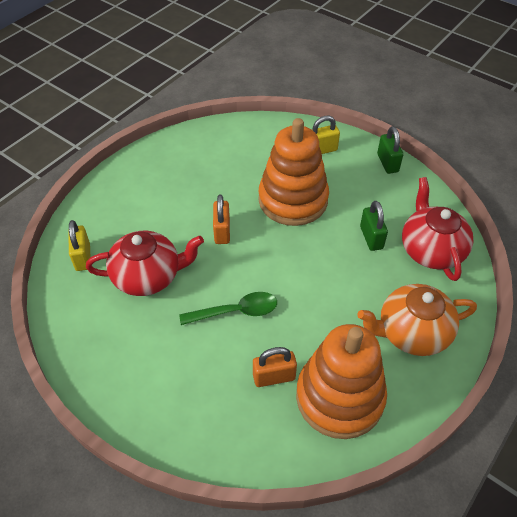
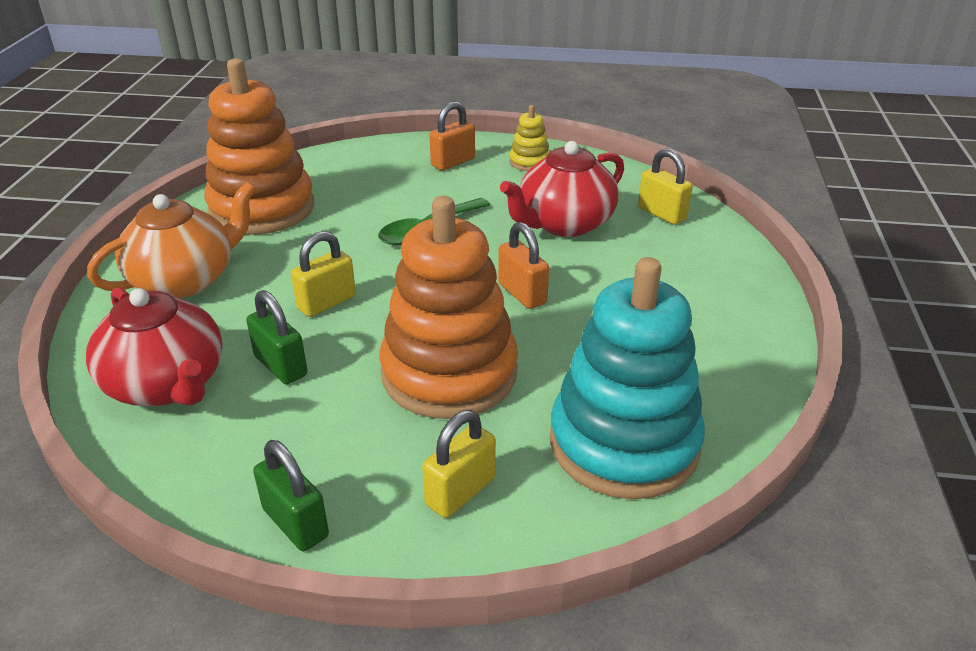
camera: 150 degrees right, 15 degrees down
(104, 360) = (529, 162): none -> yellow stacking toy
(247, 142) = (624, 443): none -> turquoise stacking toy
(274, 377) = (344, 200): orange padlock -> orange padlock (453, 162)
(331, 272) = (326, 303): none -> yellow padlock

